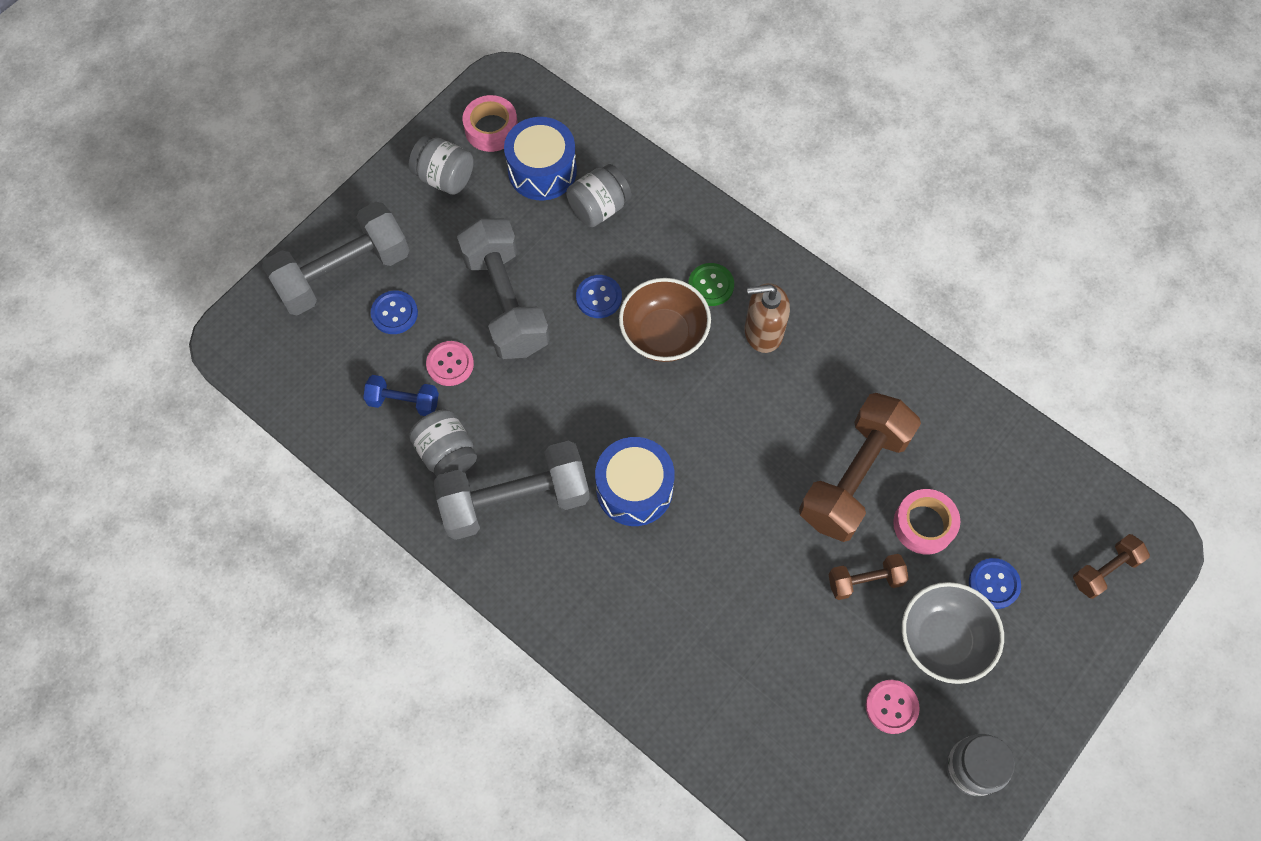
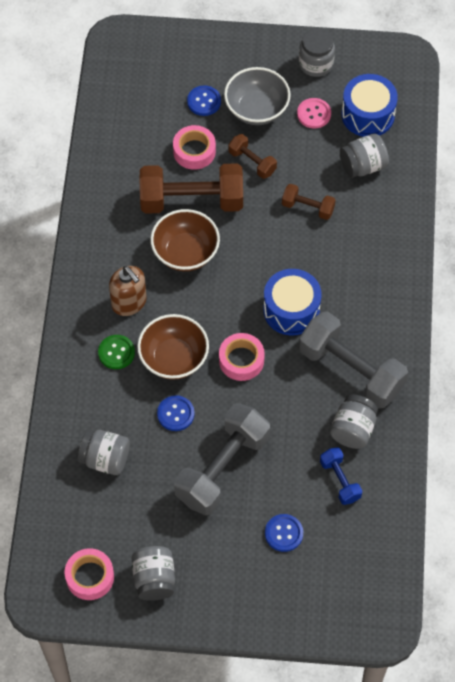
camera: 125 degrees left, 5 degrees down
(343, 273) = (280, 590): grey dumbbell -> none
(450, 364) = (292, 471): pink button -> none
(542, 170) = (101, 517): blue drum -> blue drum (368, 115)
(612, 398) = (241, 360): none -> pink tape
(773, 712) = (363, 166): none -> grey jar
(787, 427) = (185, 252): none -> brown bowl
(1105, 570) = (154, 55): brown dumbbell -> brown dumbbell (308, 207)

